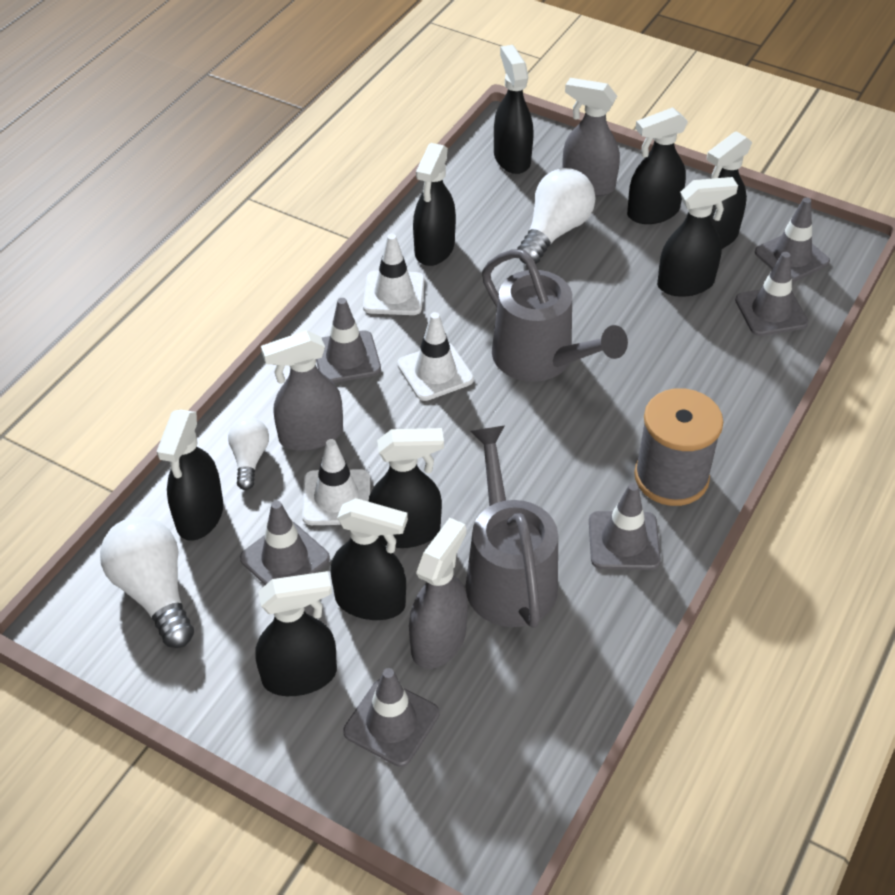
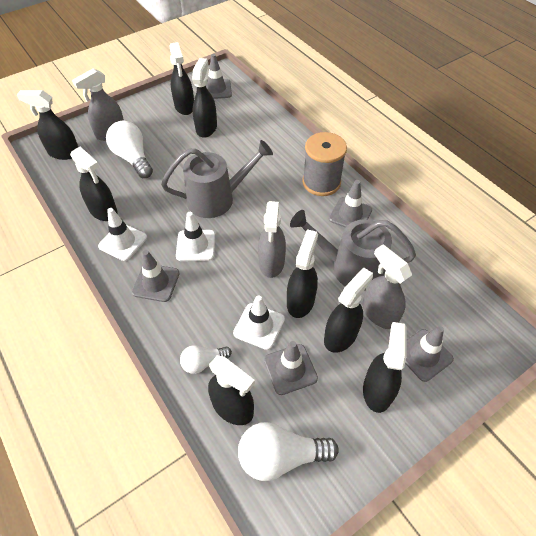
camera: 65 degrees left, 5 degrees up
(249, 459) = (203, 362): white light bulb -> white light bulb turned 45 degrees counterclockwise
(310, 435) = (204, 322): grey spray bottle -> grey spray bottle (271, 263)
(652, 212) = (150, 119): black spray bottle -> none
(771, 312) = (244, 109): grey traffic cone -> none

